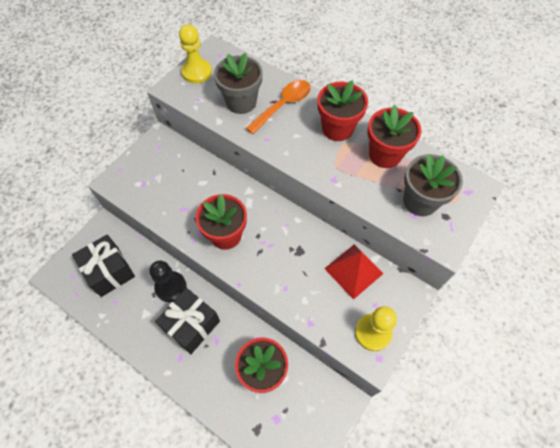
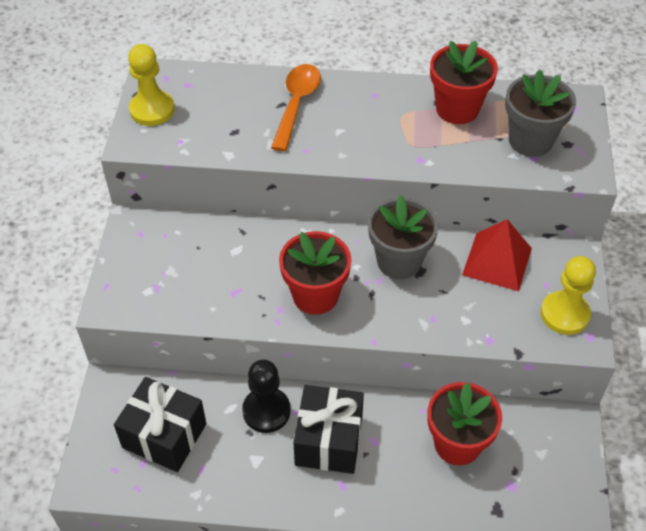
camera: 30 degrees left, 10 degrees down
(241, 102) = (240, 121): grey flower pot -> grey flower pot (399, 261)
(337, 128) = (382, 103): red flower pot -> none

